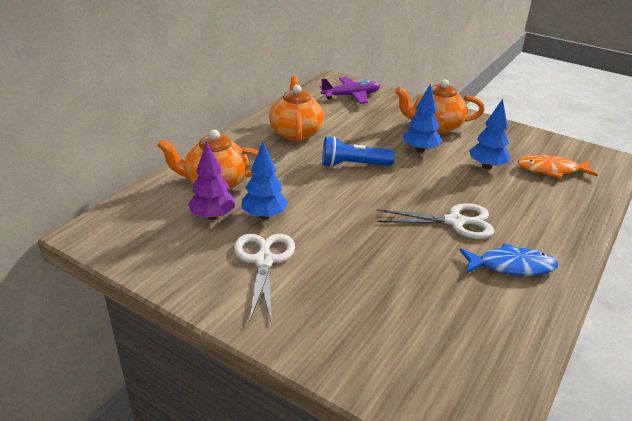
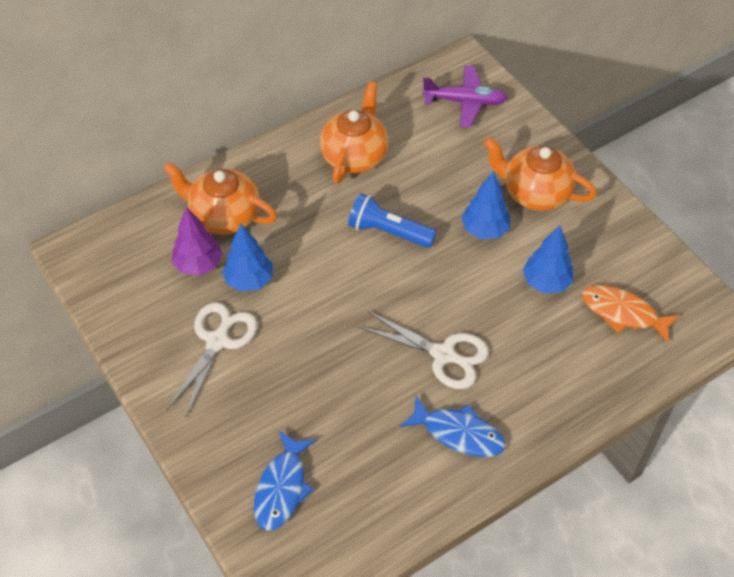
camera: 25 degrees right, 20 degrees up
(402, 350) = (282, 488): none -> blue fish

